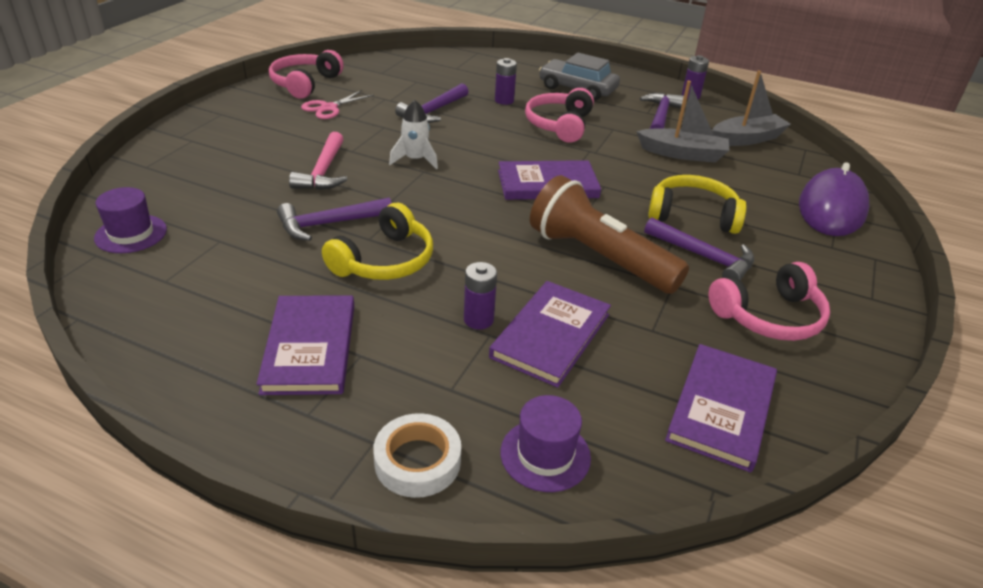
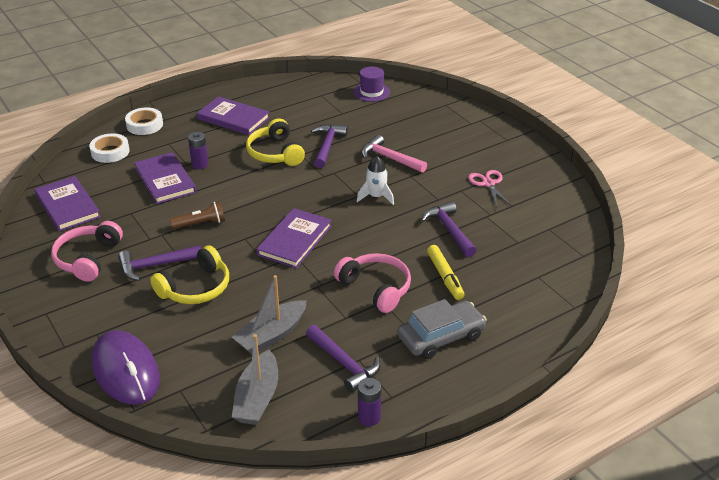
camera: 125 degrees right, 0 degrees up
(305, 84) = (543, 184): pink headphones -> none
(504, 100) = (445, 277): purple battery -> yellow marker
(545, 455) = (110, 152): purple hat -> white tape
(599, 257) = (200, 224): brown flashlight -> brown flashlight, size x0.50

